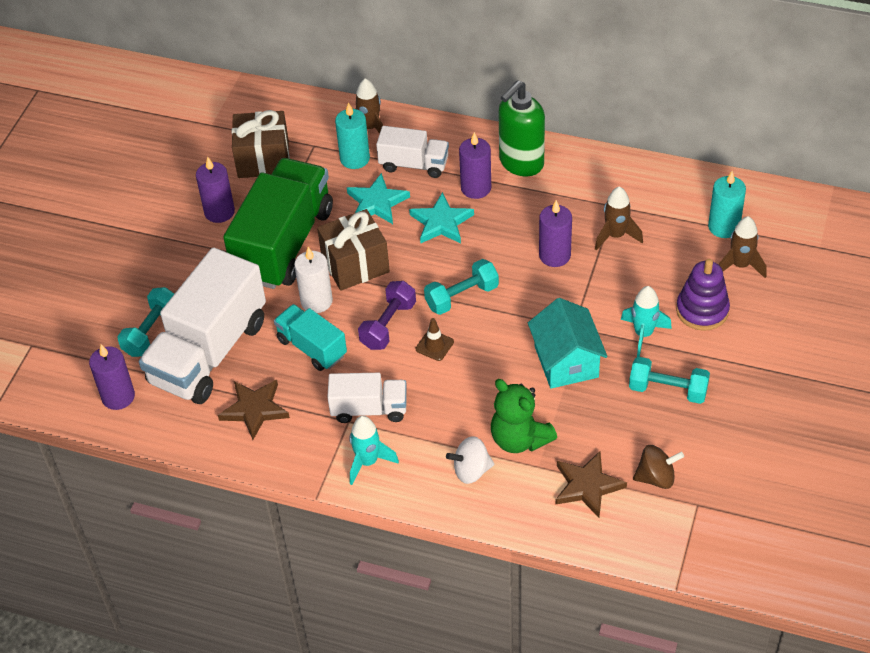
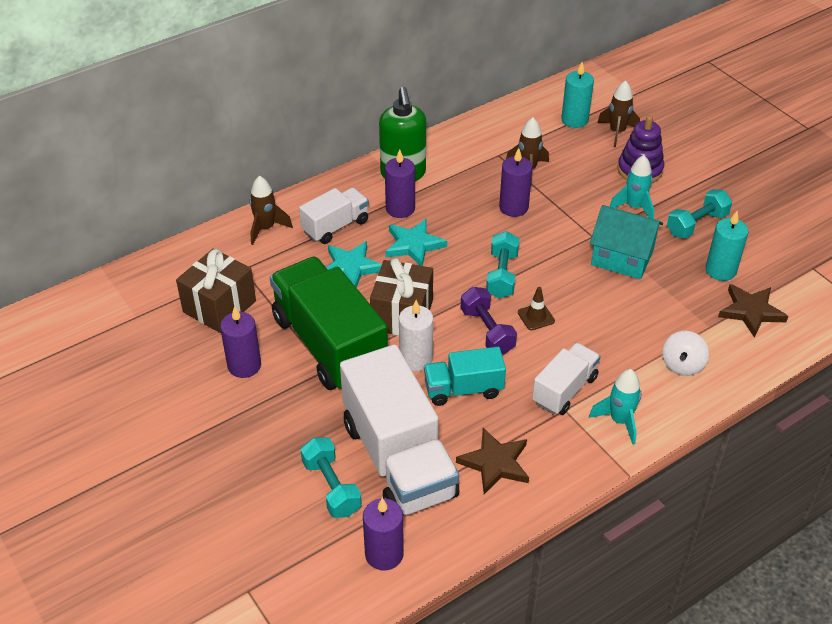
camera: 55 degrees left, 5 degrees down
(355, 158) = (288, 254): turquoise candle -> turquoise candle (720, 270)
(519, 439) = (674, 322): green teddy bear -> none
(656, 477) = (772, 273): brown spinning top -> none

